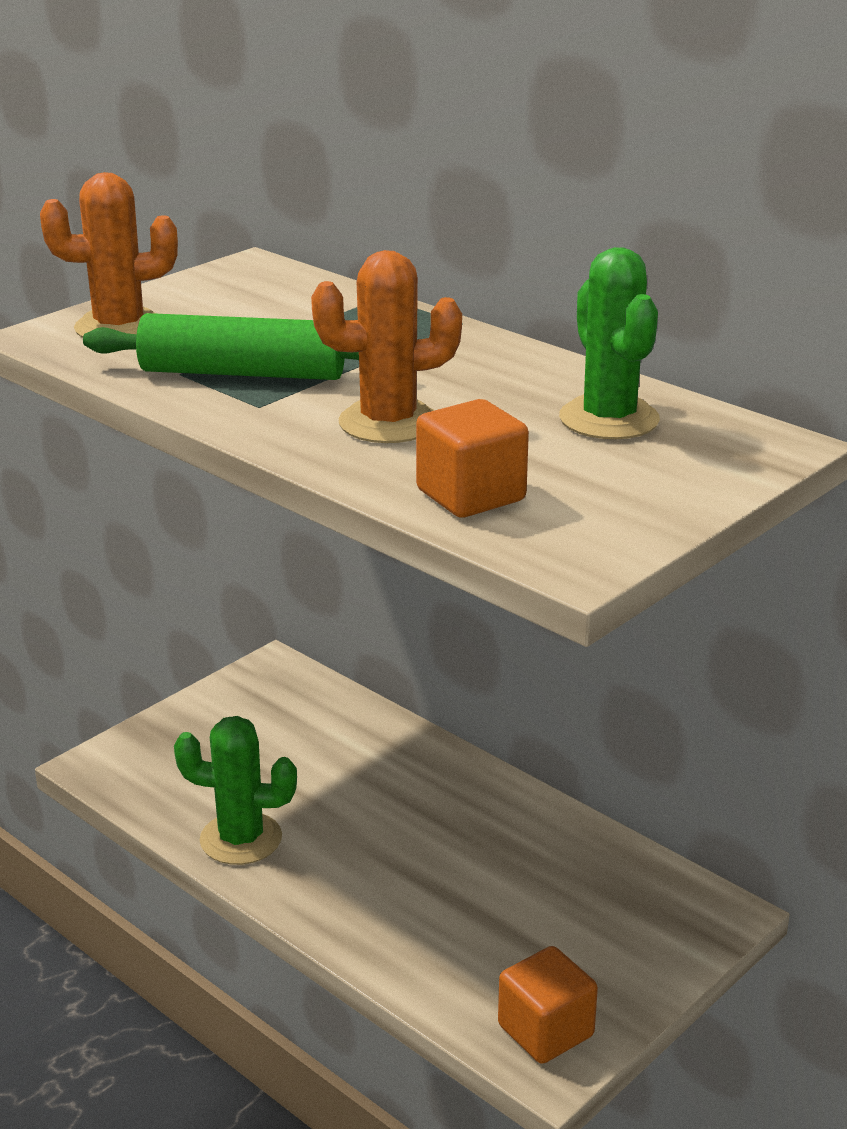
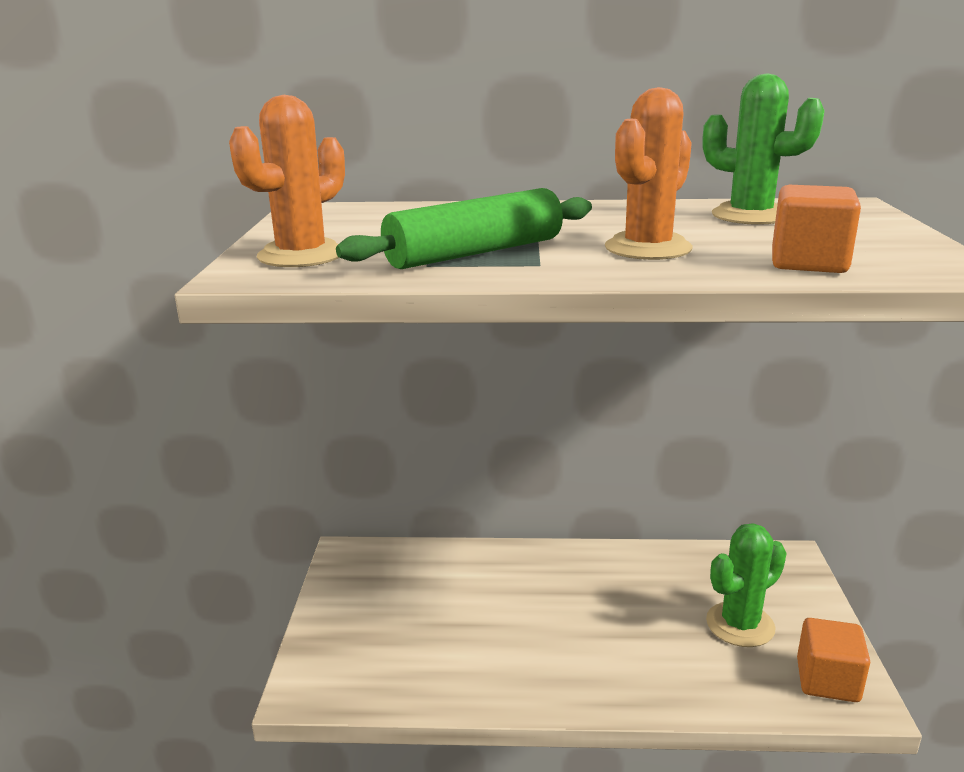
camera: 40 degrees left, 5 degrees down
(241, 839) = (486, 679): green cactus -> green cactus (740, 625)

